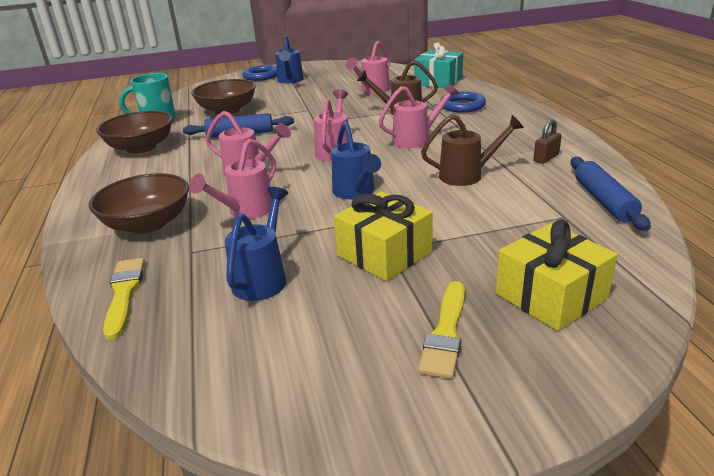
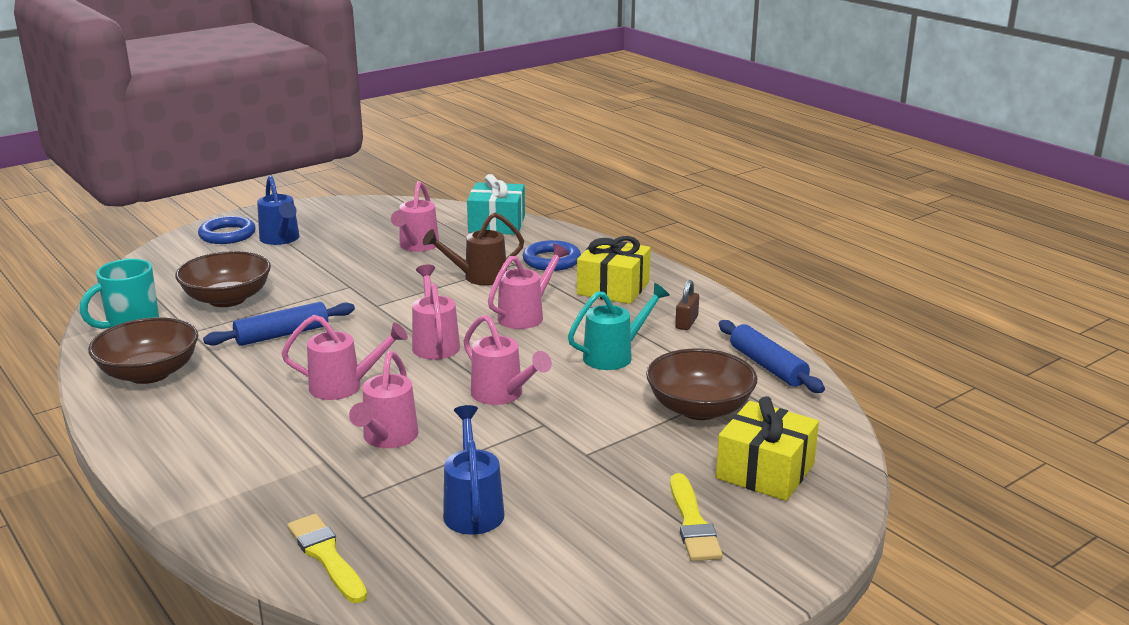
camera: 25 degrees left, 5 degrees down
(148, 224) = (272, 474): brown bowl -> brown bowl (699, 408)
(356, 192) = (502, 395): blue watering can -> pink watering can
(384, 254) = (584, 459): yellow gift -> yellow gift (613, 288)
(467, 175) = (614, 355): brown watering can -> turquoise watering can

